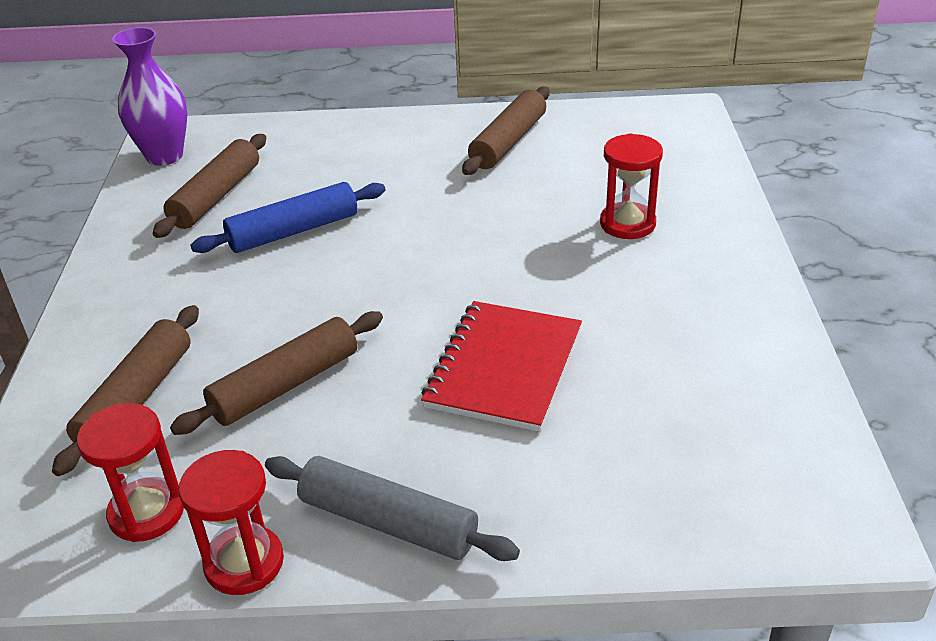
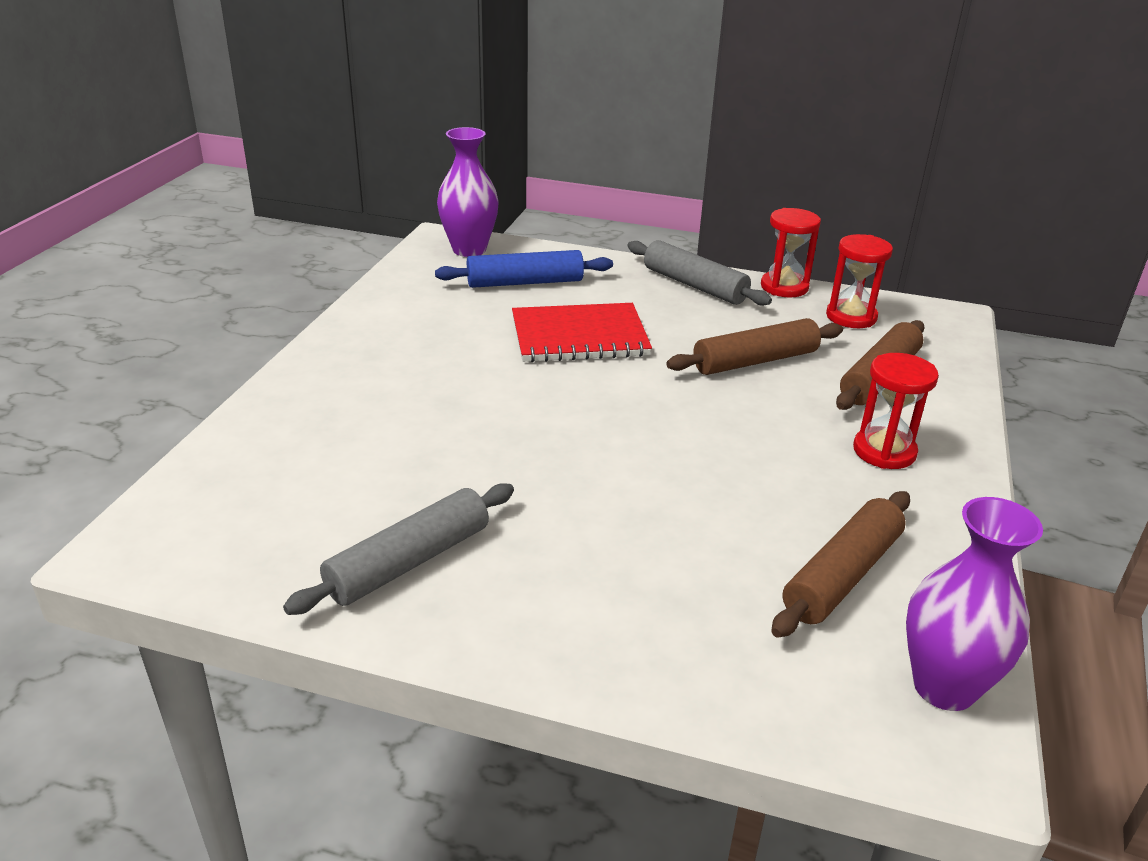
camera: 165 degrees left, 5 degrees down
(293, 231) = (738, 496): blue rolling pin -> blue rolling pin (525, 282)
(504, 368) = (579, 336): red notebook -> red notebook turned 45 degrees clockwise
(508, 142) = (408, 561): brown rolling pin -> grey rolling pin
(627, 224) = (377, 416): red hourglass -> red hourglass (884, 451)
(777, 509) = (469, 250): none -> purple vase

